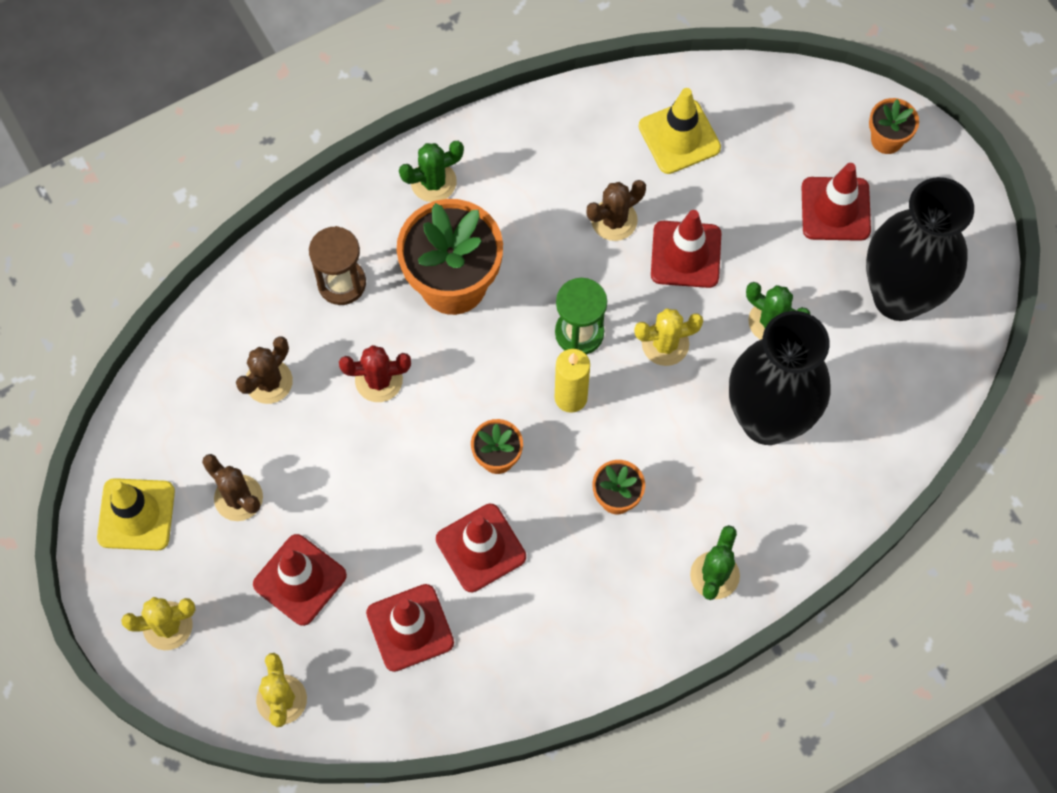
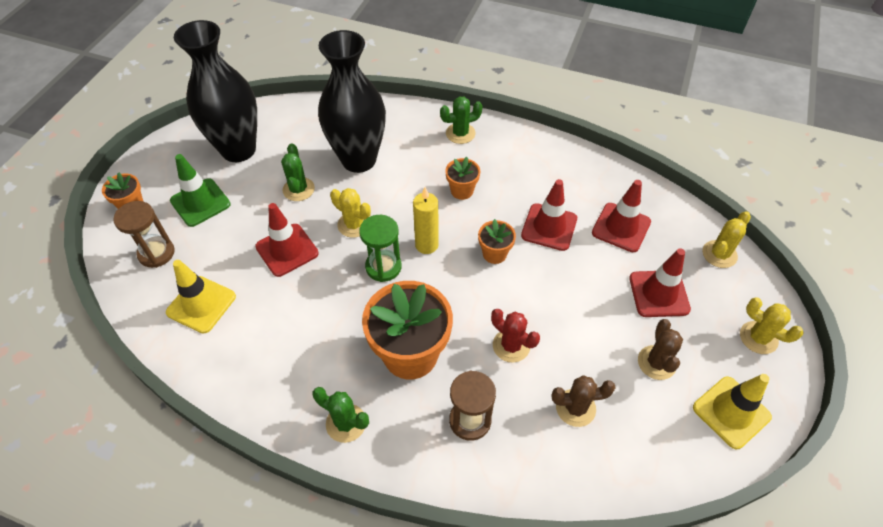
camera: 130 degrees left, 15 degrees down
(614, 220) = (291, 299): brown cactus -> none
(789, 130) = (156, 253): none -> brown hourglass
(835, 209) = (200, 202): red traffic cone -> green traffic cone

